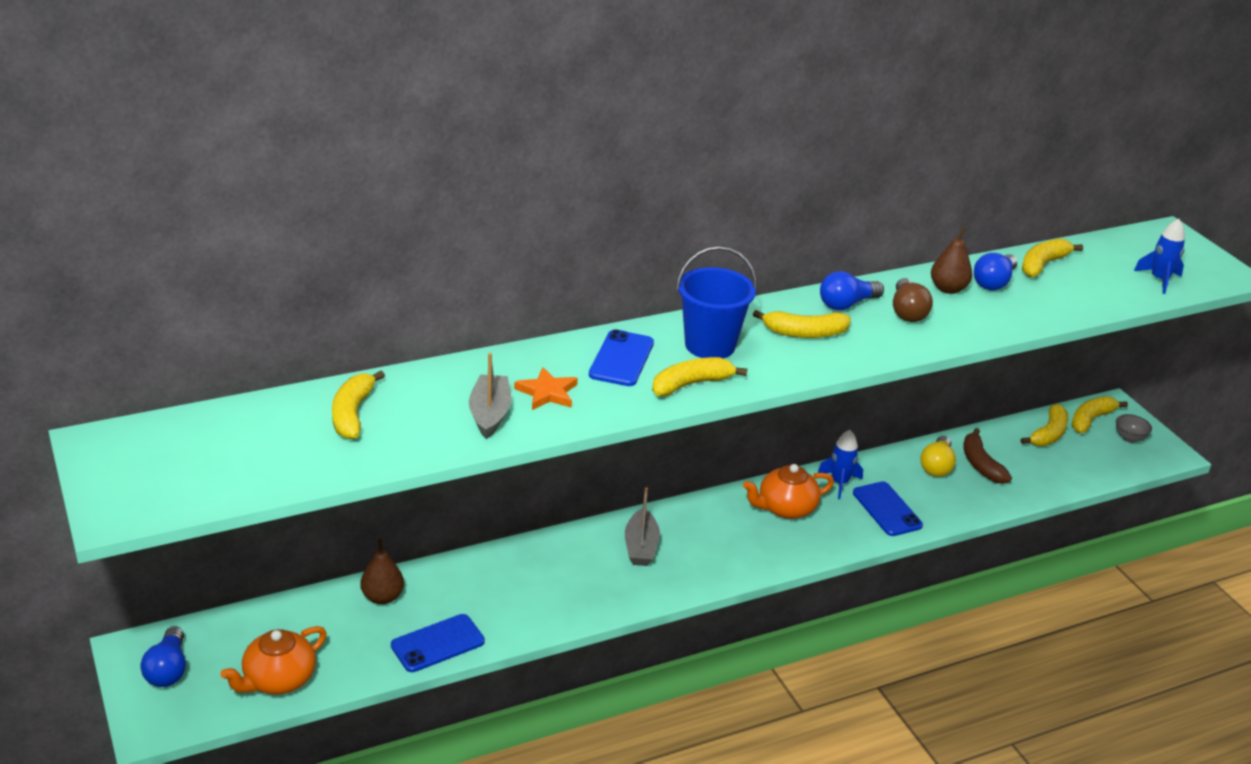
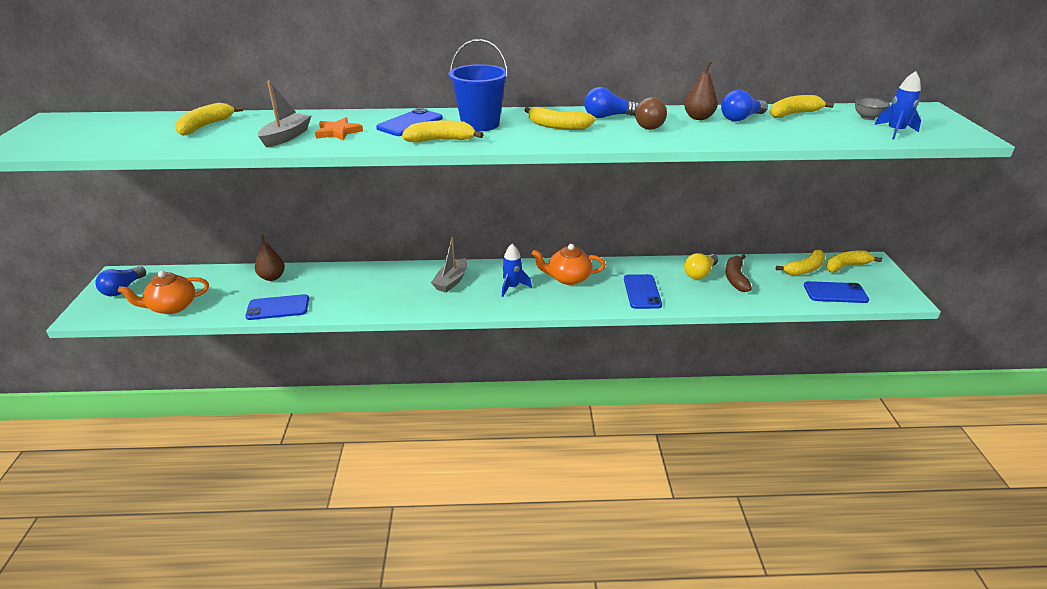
camera: 25 degrees right, 0 degrees up
(839, 483) = (618, 271): blue rocket -> blue rocket (512, 287)
(1097, 462) = (835, 293): none -> blue phone
(1129, 438) = (873, 282): grey bowl -> grey bowl (867, 118)

